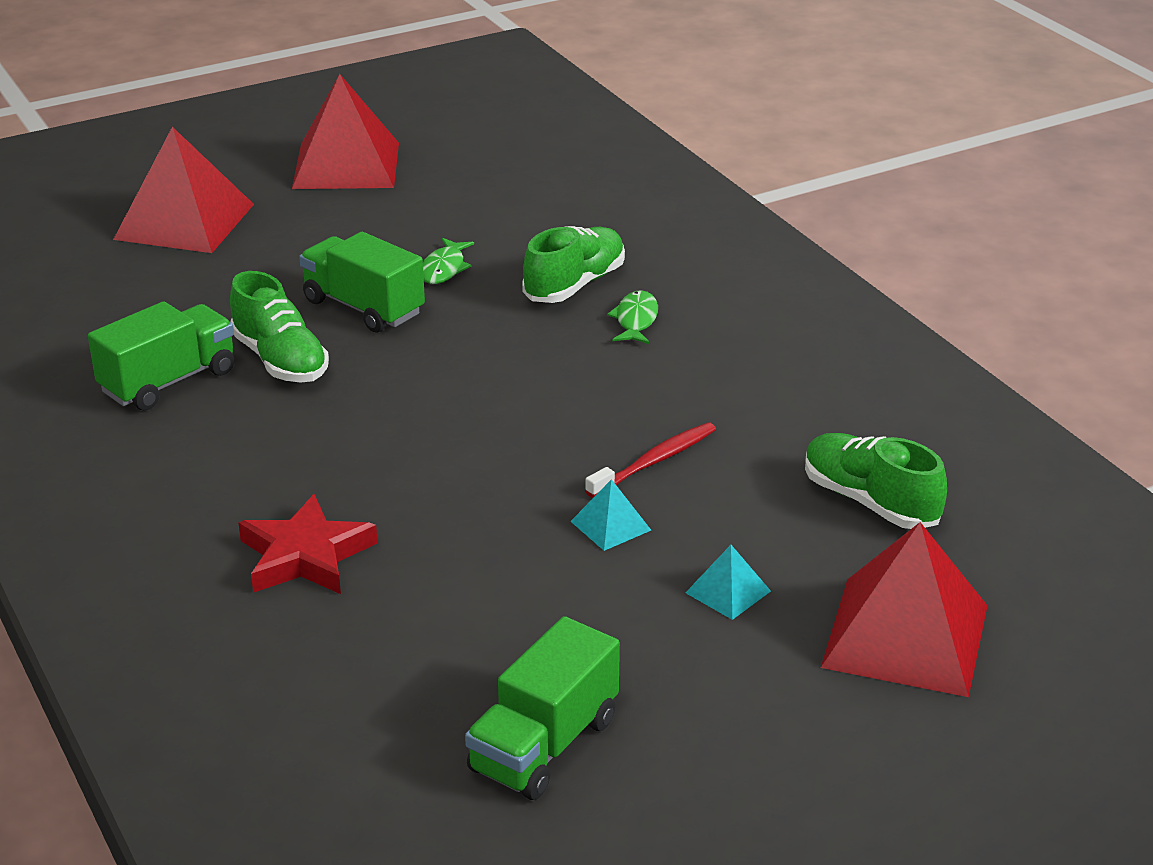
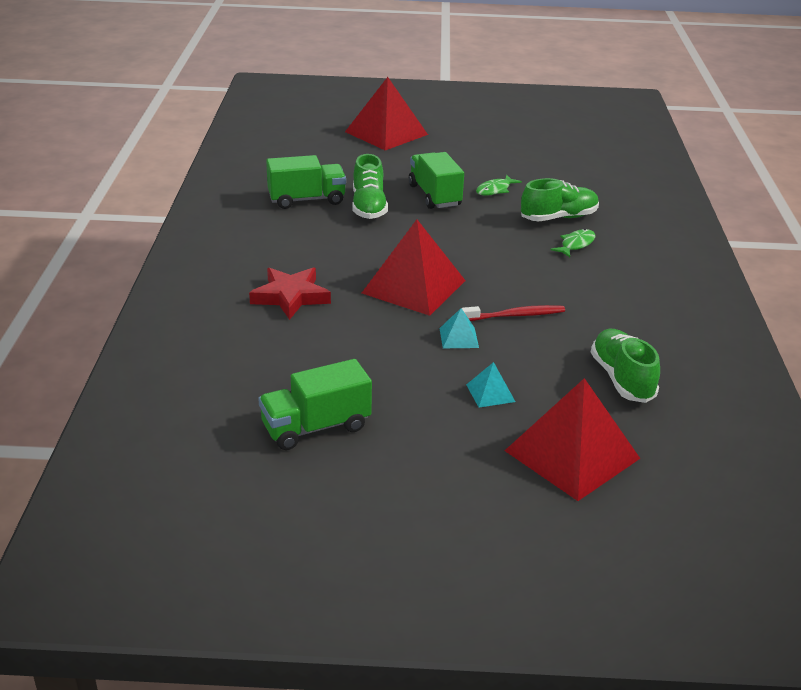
camera: 30 degrees right, 0 degrees up
(346, 165) = (493, 129): red pyramid -> red pyramid (414, 286)

